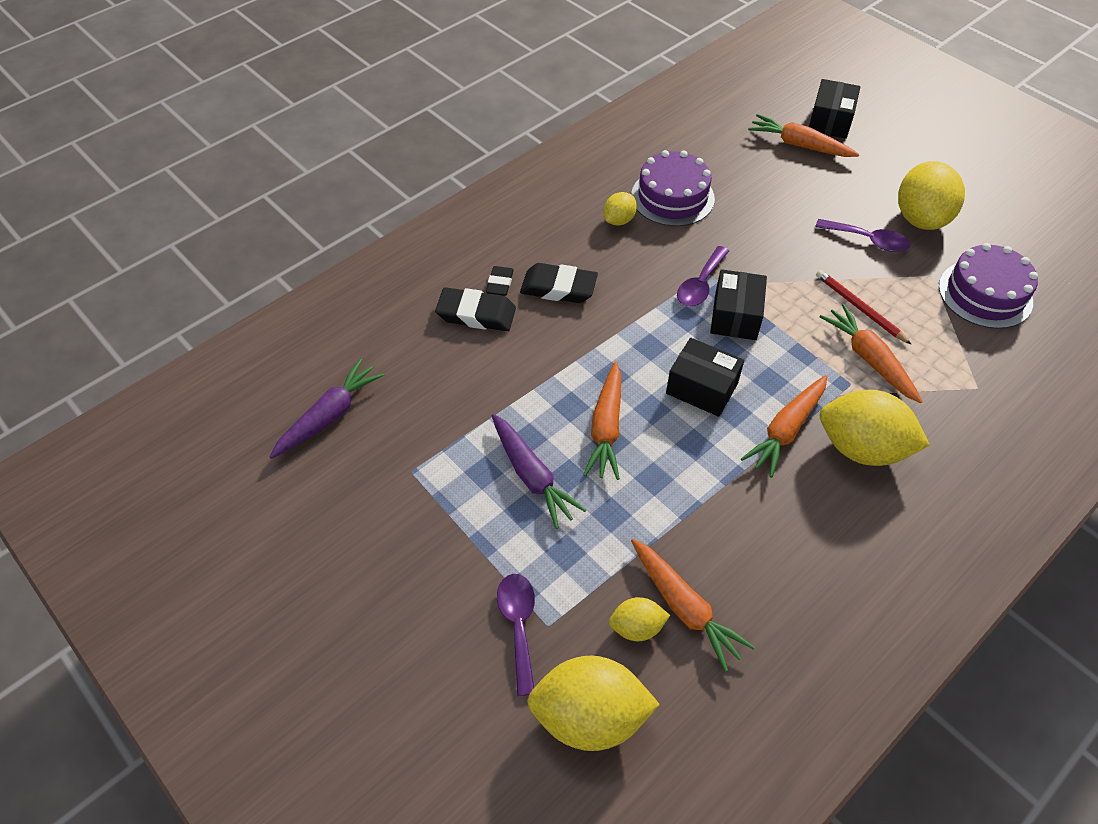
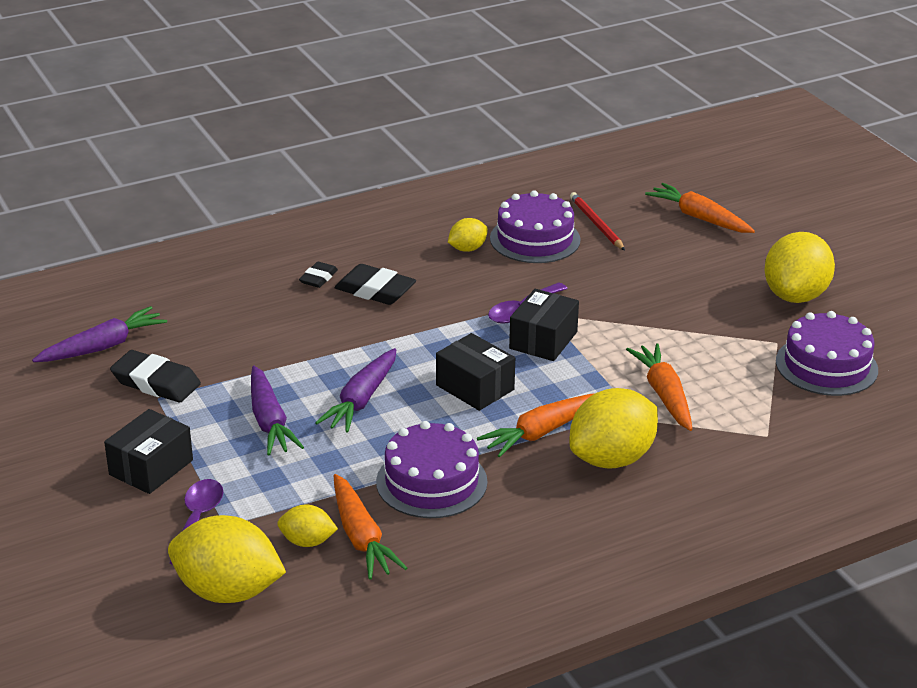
camera: 15 degrees right, 20 degrees down
(476, 314) = (282, 297): black eraser -> black eraser (156, 383)
(606, 428) = (362, 400): orange carrot -> purple carrot
(717, 518) = (431, 482): none -> purple cake
(830, 121) = (746, 203): black box -> black box (151, 467)
(859, 308) = (679, 355): red pencil -> red pencil (596, 224)
(862, 448) = (612, 459): yellow lemon -> yellow lemon turned 75 degrees counterclockwise
(868, 240) = (725, 304): purple spoon -> none

